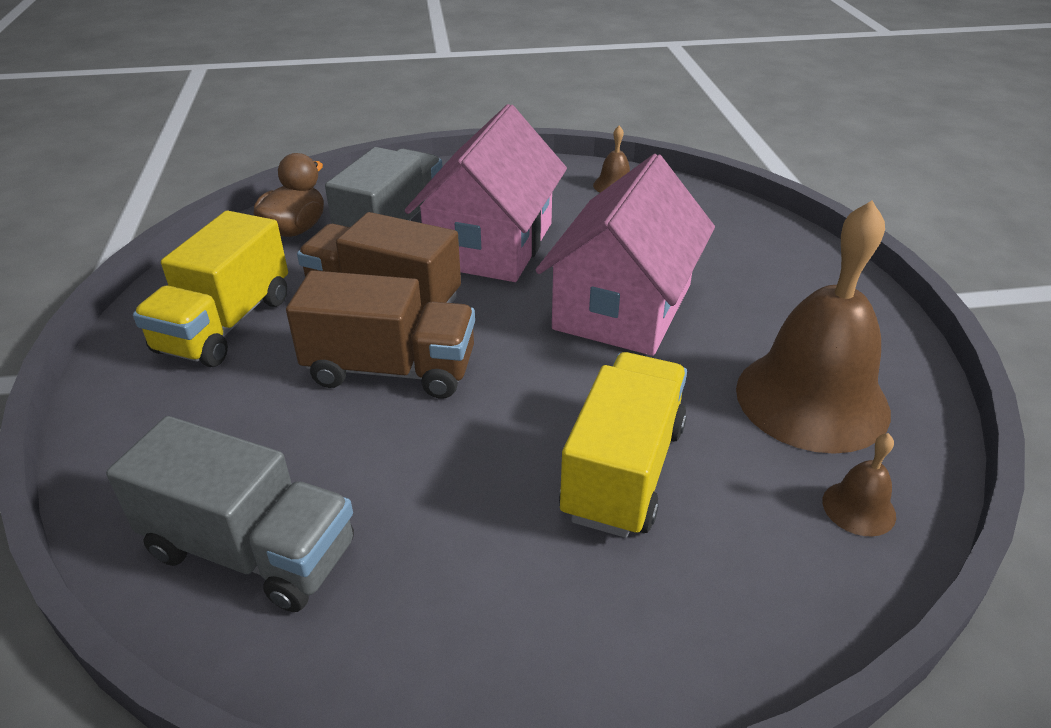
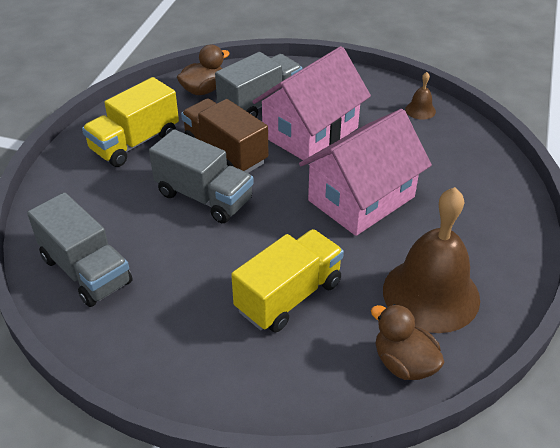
camera: 25 degrees right, 5 degrees up
(391, 370) = (204, 197): brown truck -> grey truck
(858, 508) = (404, 363): brown bell -> brown duck

